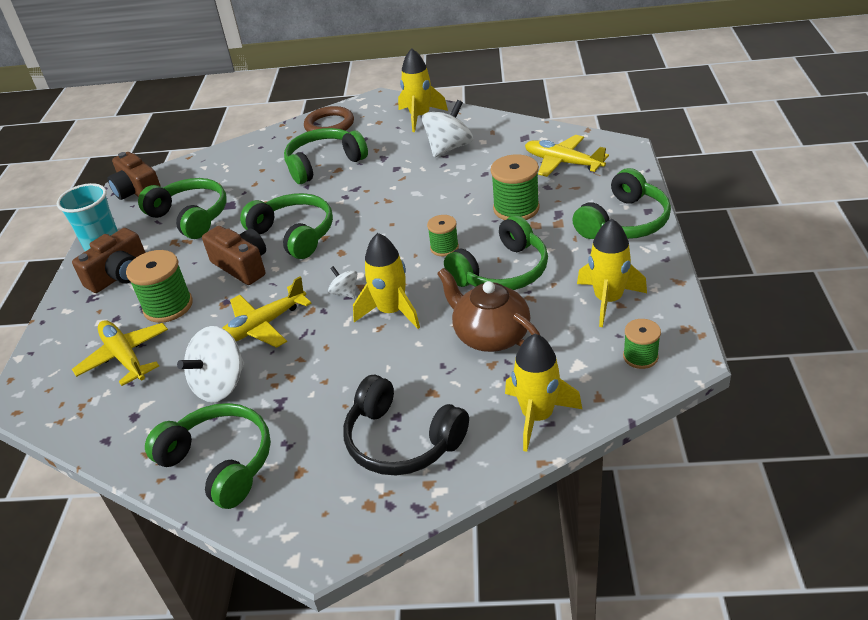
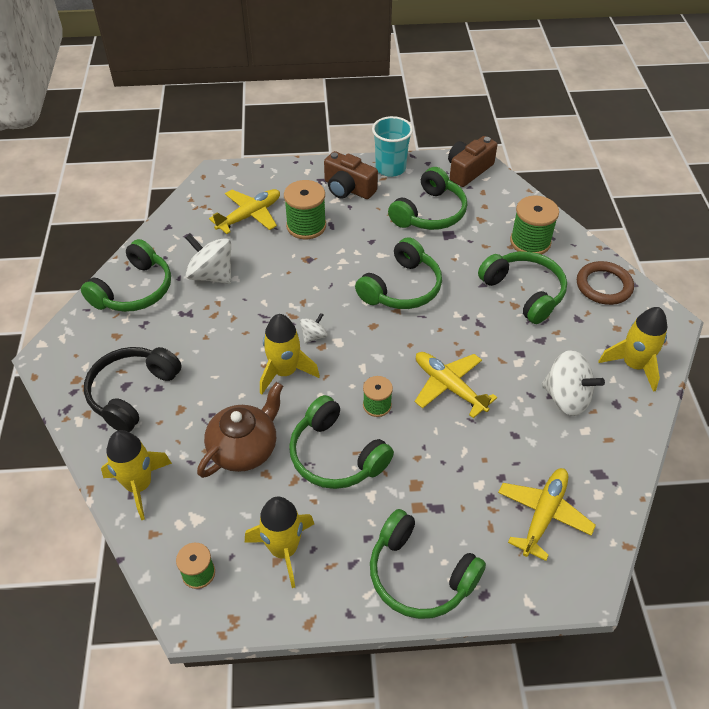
camera: 80 degrees right, 10 degrees up
(242, 266) = (356, 260): brown camera -> none
(261, 326) = (275, 287): yellow plane -> yellow plane (449, 387)
(516, 208) = (445, 466): green spool -> green spool (530, 242)

